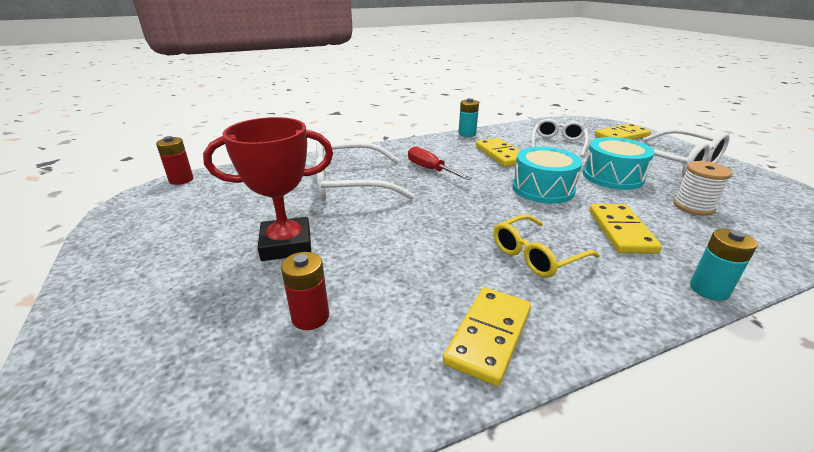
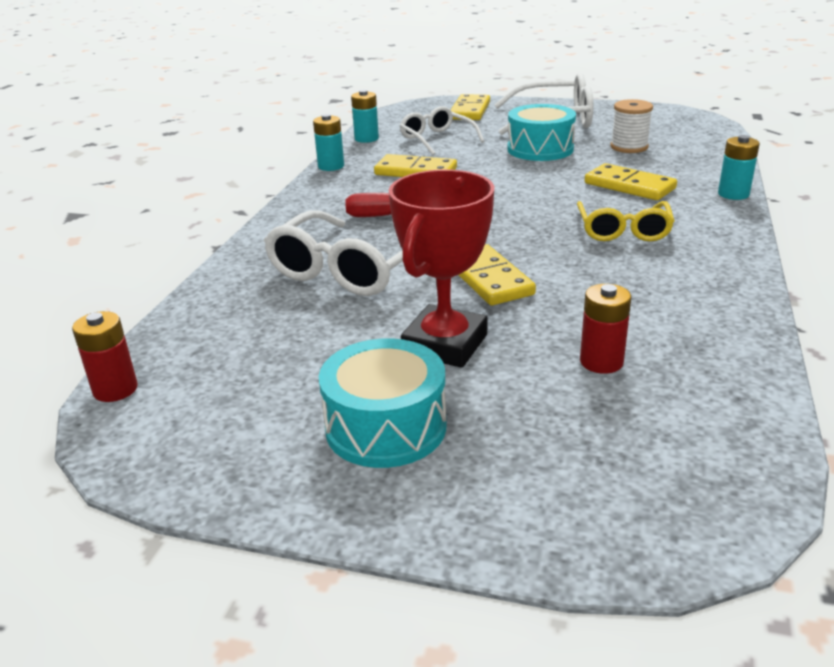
camera: 50 degrees left, 0 degrees up
(489, 336) = (708, 289): yellow domino -> yellow domino (489, 279)
(519, 128) = (366, 139): none -> turquoise battery
(543, 189) = (518, 183): turquoise drum -> turquoise drum (386, 427)

